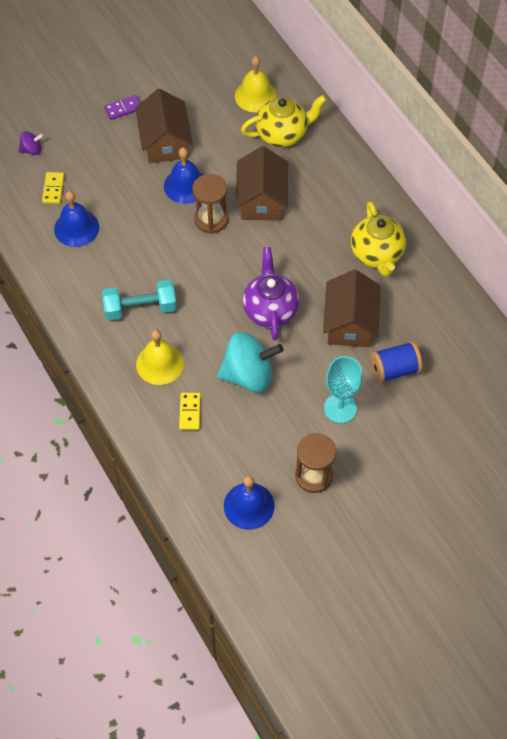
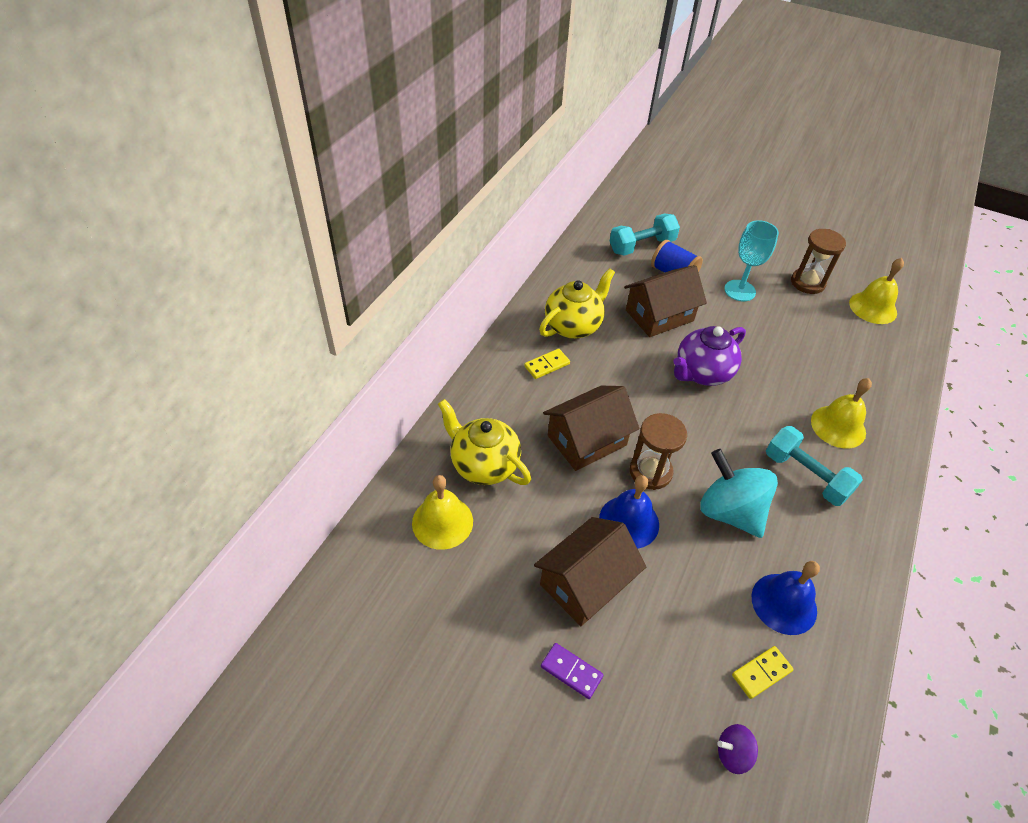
camera: 125 degrees left, 10 degrees down
(32, 150) = (732, 753): purple spinning top -> purple spinning top turned 45 degrees counterclockwise
(190, 412) = (852, 380): yellow domino -> yellow domino (547, 365)
(248, 375) = (776, 358): turquoise spinning top -> turquoise spinning top (729, 511)
(249, 505) = (873, 307): blue bell -> yellow bell
(448, 369) = (641, 246): none -> turquoise dumbbell

